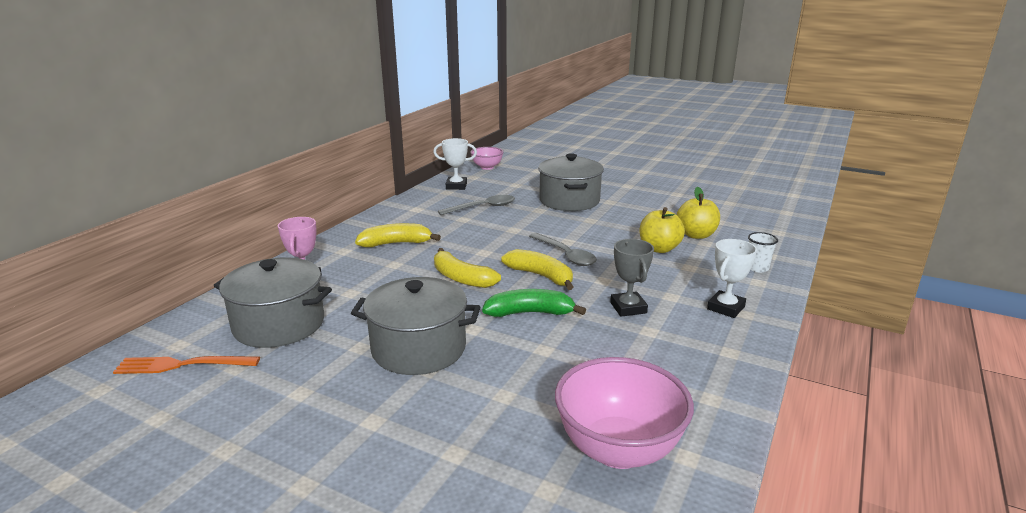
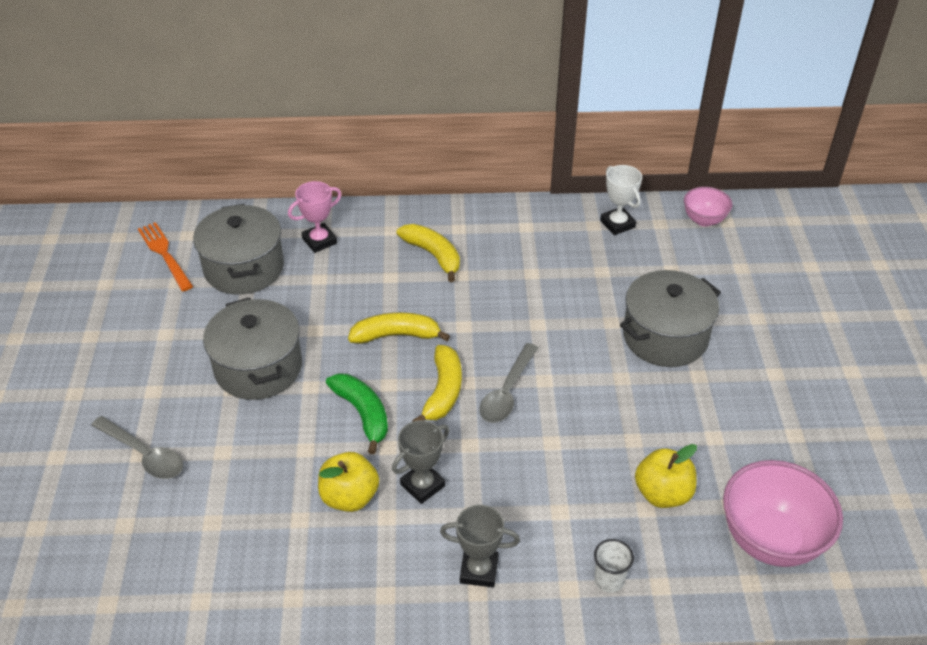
camera: 60 degrees right, 20 degrees up
(461, 278) = (396, 335): yellow banana -> yellow banana turned 75 degrees clockwise
(483, 207) = (575, 274): grey spoon -> grey spoon (144, 454)
(618, 449) = (188, 551): pink bowl -> pink bowl (770, 539)
(659, 248) = (590, 468): yellow apple -> yellow apple (349, 497)
(725, 308) = (479, 570): white trophy -> grey trophy

